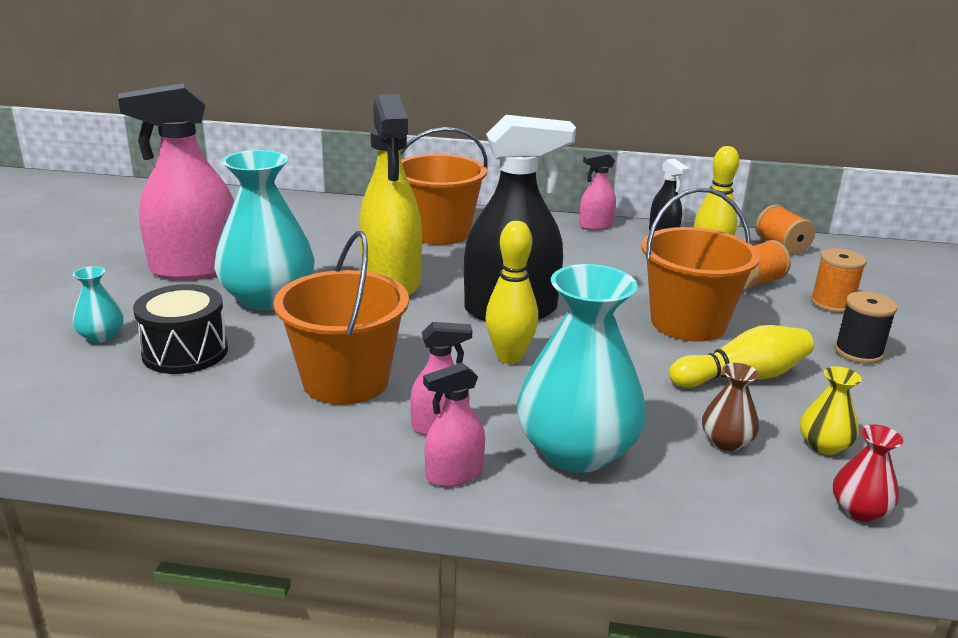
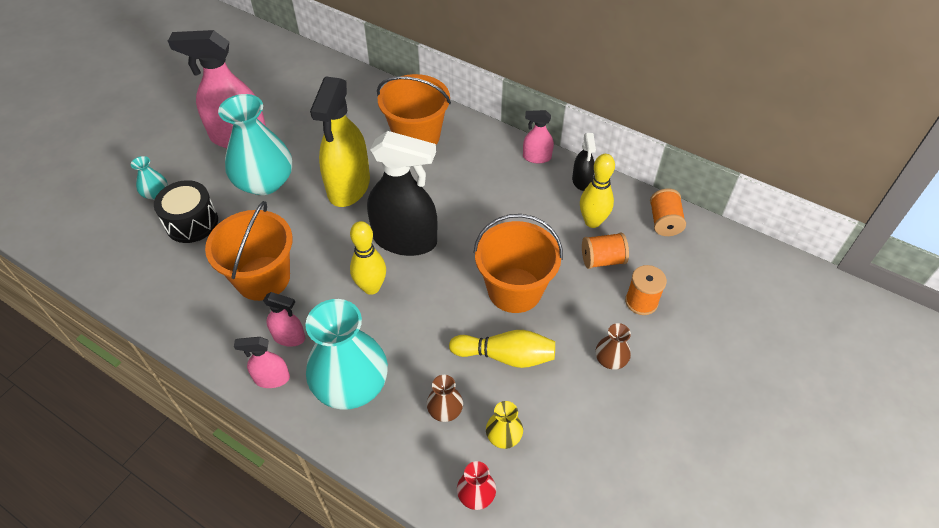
camera: 25 degrees right, 25 degrees up
(858, 352) = (610, 359): black spool -> brown vase

